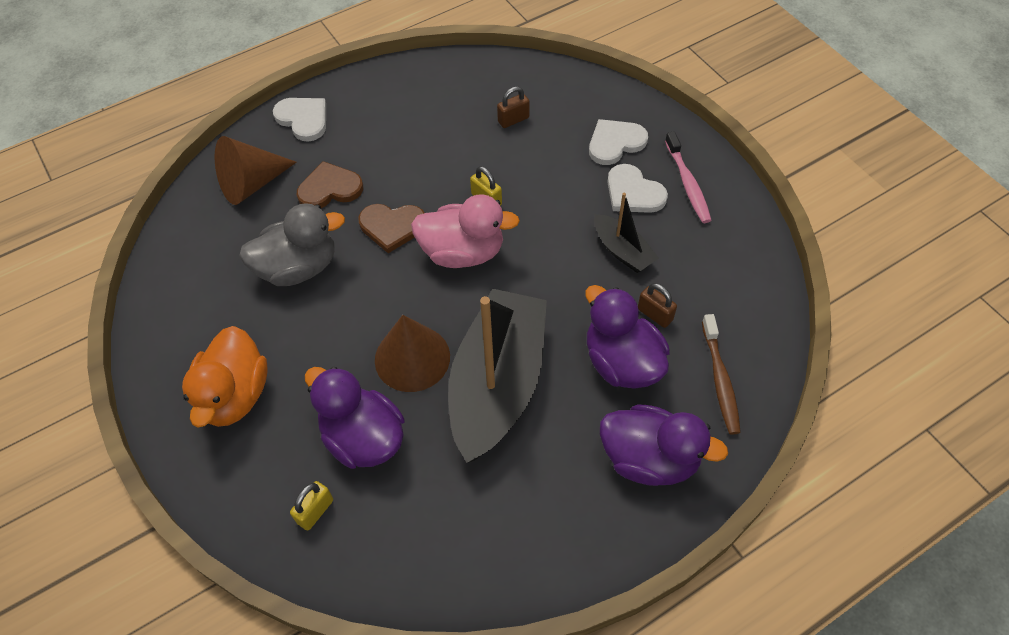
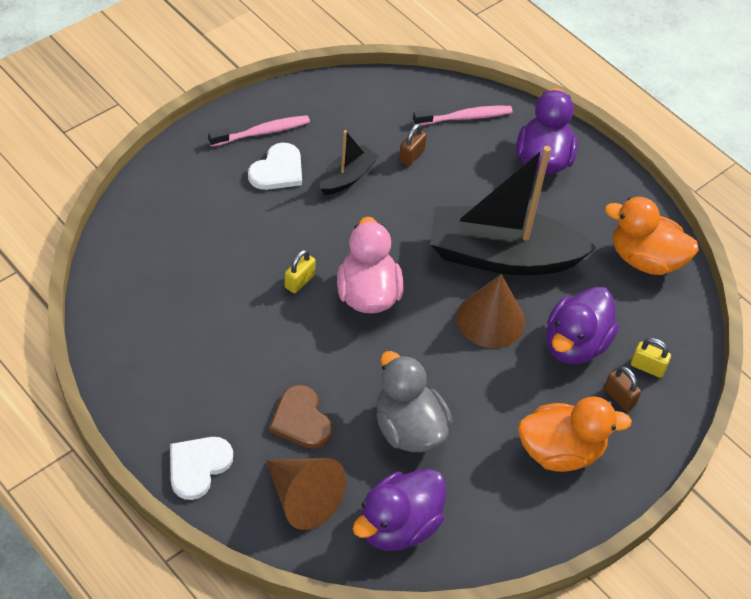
camera: 105 degrees left, 5 degrees down
(392, 227) = (345, 355): brown heart -> none
(474, 550) = (645, 259): none -> orange duck
(513, 120) = (187, 267): brown padlock -> brown padlock (619, 397)
(615, 143) = (214, 184): white heart -> none
(622, 362) = (462, 176): purple duck -> purple duck (398, 526)
(720, 379) = (464, 117): brown toothbrush -> pink toothbrush

